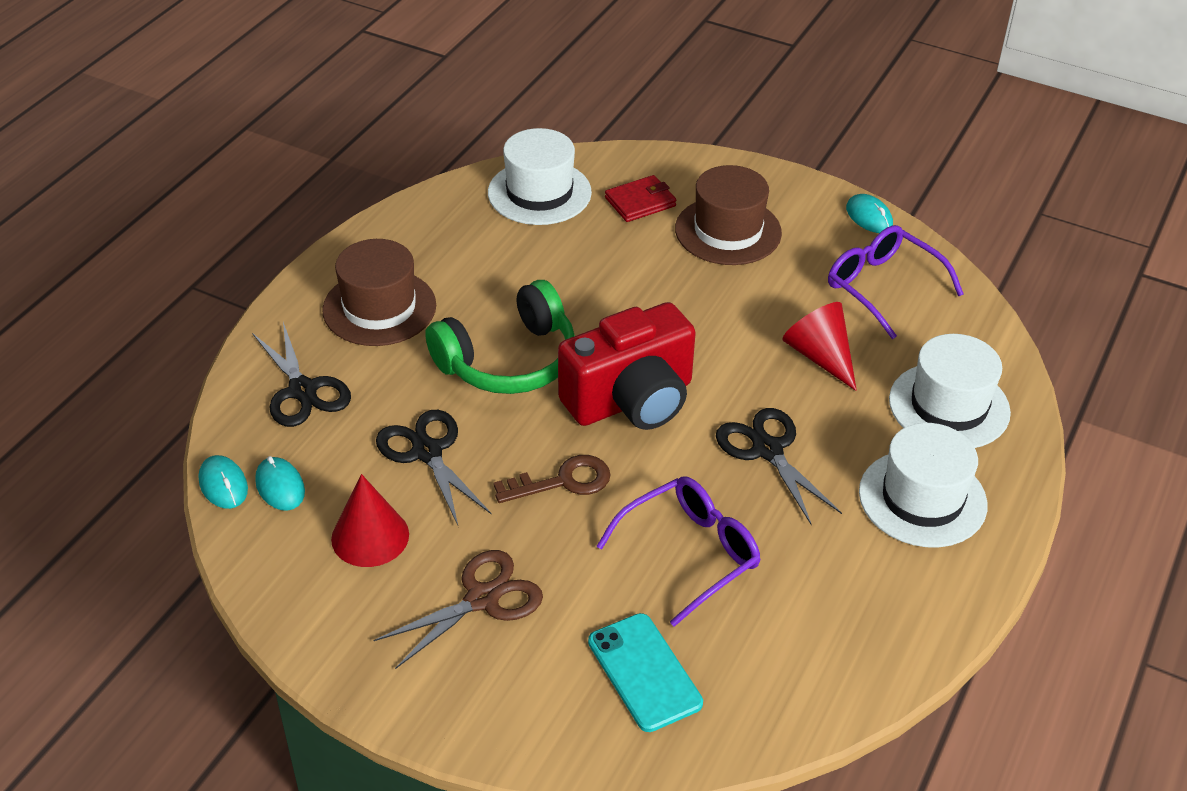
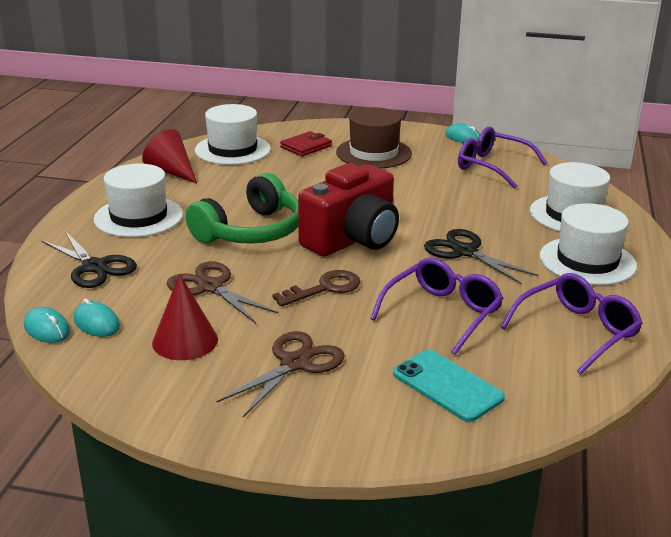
camera: 15 degrees left, 15 degrees down
(379, 308) = (138, 217): brown hat -> white hat
(427, 452) = (210, 287): black scissors -> brown scissors
(820, 356) = (472, 202): red cone -> red cone (171, 172)
(845, 619) = (577, 331): none -> purple glasses

